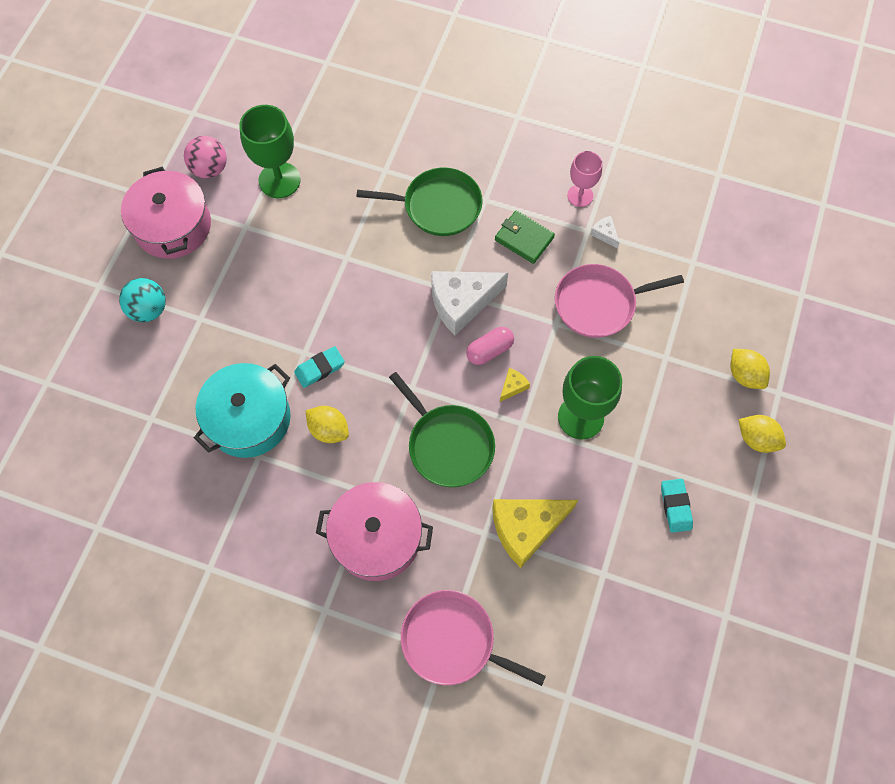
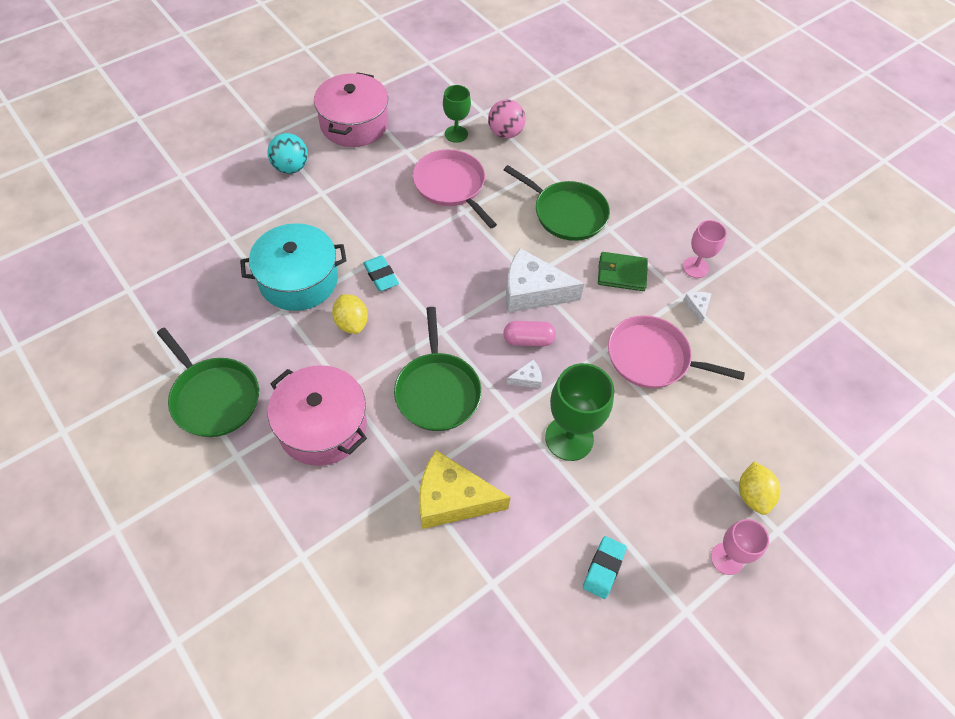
camera: 30 degrees right, 10 degrees down
(210, 169) = (411, 102): pink ball -> pink ball (505, 133)
(263, 574) = (213, 397): none -> green pan
(279, 180) = (456, 134): green goblet -> green goblet, size x0.62
(320, 368) = (381, 275): turquoise eraser -> turquoise eraser turned 60 degrees clockwise
(453, 641) = (317, 551): pink pan -> pink pan (451, 186)
(513, 386) = (527, 379): yellow cheese -> white cheese
(524, 239) = (621, 273): green wallet -> green wallet turned 60 degrees counterclockwise
(756, 439) = (726, 558): yellow lemon -> pink goblet

